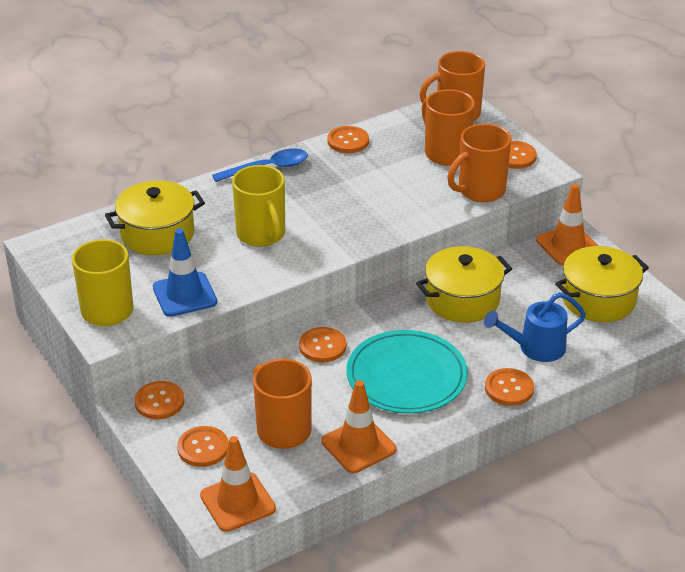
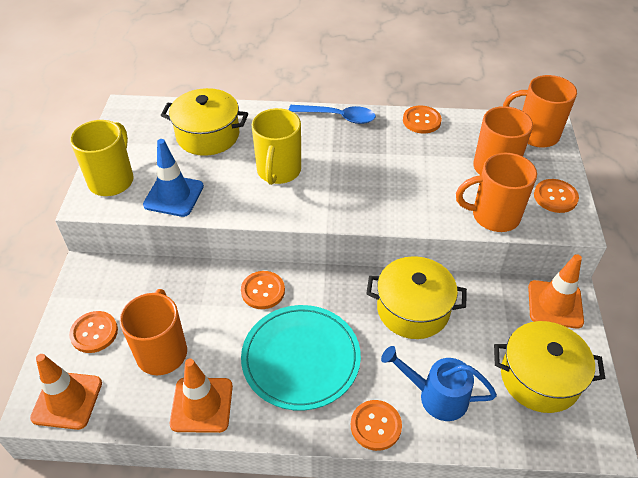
camera: 35 degrees right, 10 degrees up
(159, 402) = (107, 273): orange button -> none

